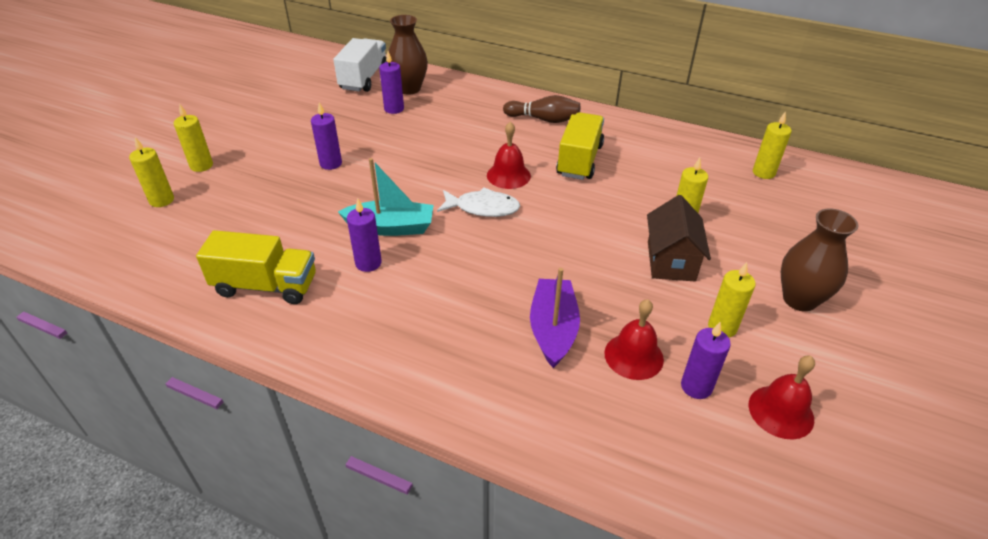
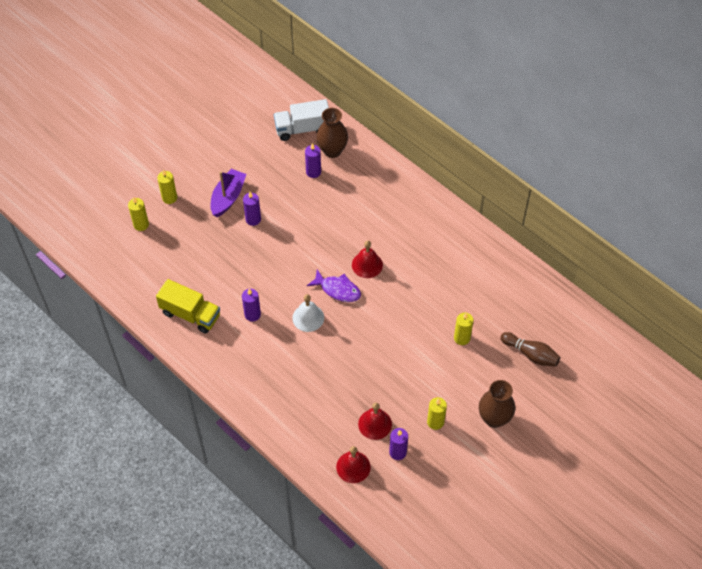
camera: 20 degrees right, 15 degrees up
(364, 78) = (302, 129): white truck -> white truck turned 135 degrees counterclockwise
(391, 227) = (274, 289): turquoise boat -> none
(455, 247) = (308, 317): none -> white bell
(483, 208) = (338, 290): white fish -> purple fish
(544, 119) = (418, 214): brown bowling pin -> brown bowling pin (530, 354)
(553, 329) = (339, 393): purple boat -> purple boat (228, 197)
(579, 160) = (422, 264): yellow truck -> none
(671, 261) = (434, 367): brown house -> none
(763, 173) = (545, 313): yellow candle -> none
(781, 411) = (433, 480): red bell -> red bell (353, 467)

